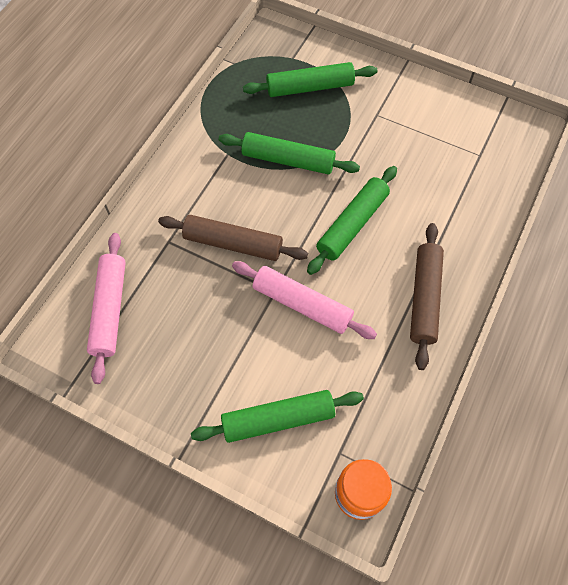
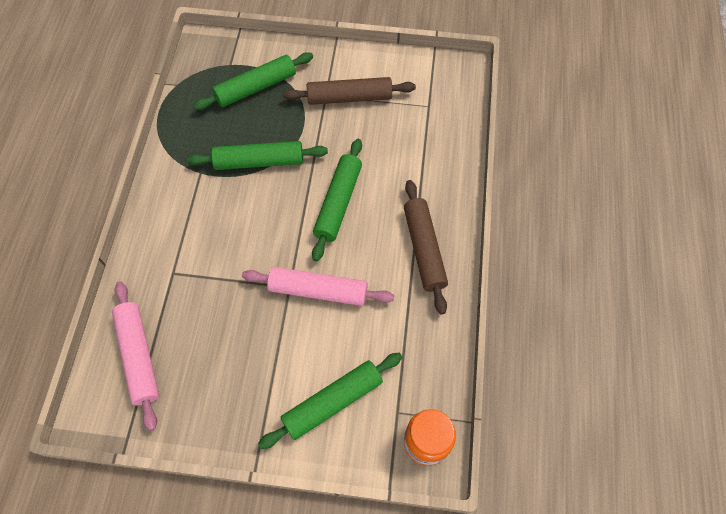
camera: 20 degrees left, 0 degrees up
(233, 243) = (235, 255): brown rolling pin -> brown rolling pin (349, 97)

